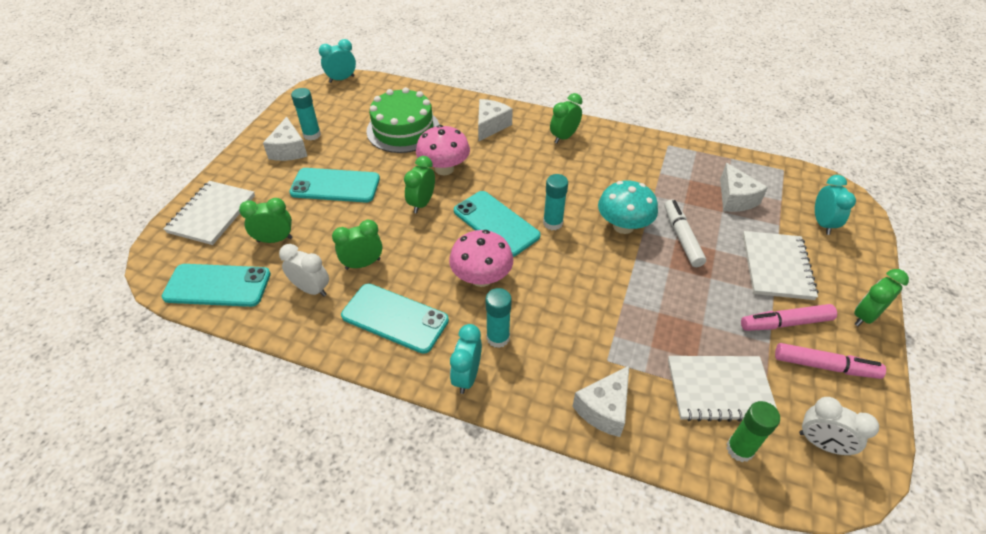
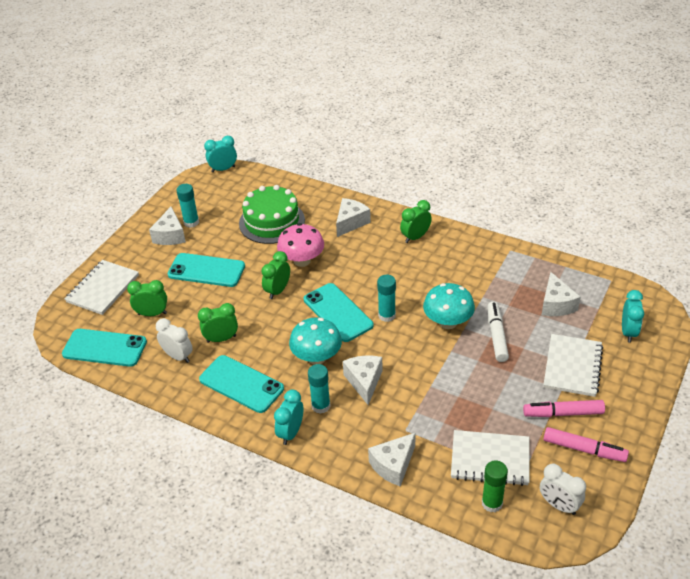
camera: 10 degrees right, 5 degrees down
(481, 278) = (317, 357): pink mushroom -> turquoise mushroom
(544, 303) = (364, 382): none -> white cheese
(865, 316) = (634, 413): green clock -> none

